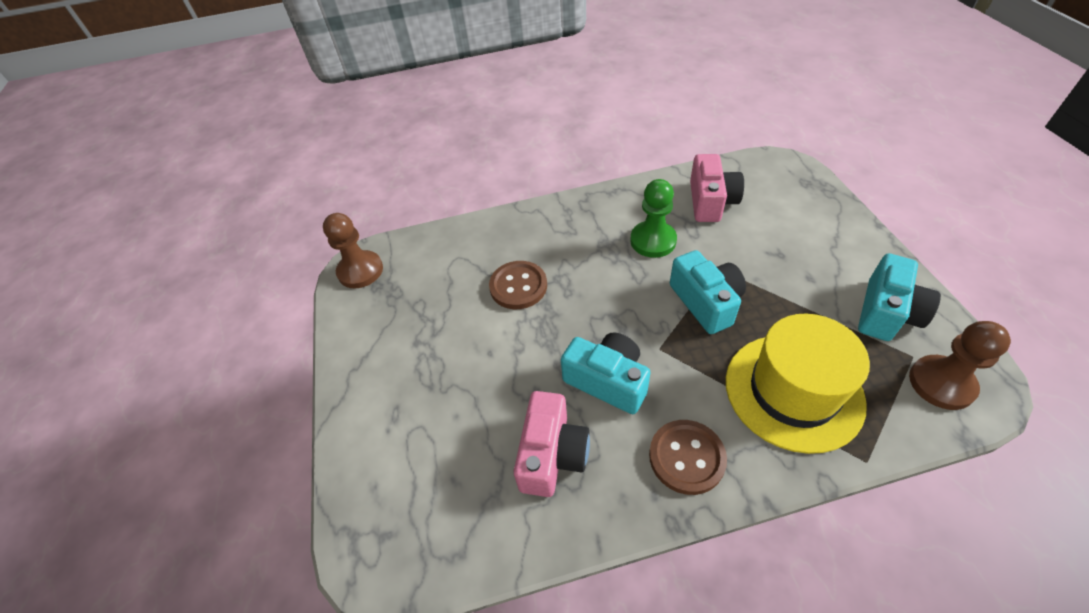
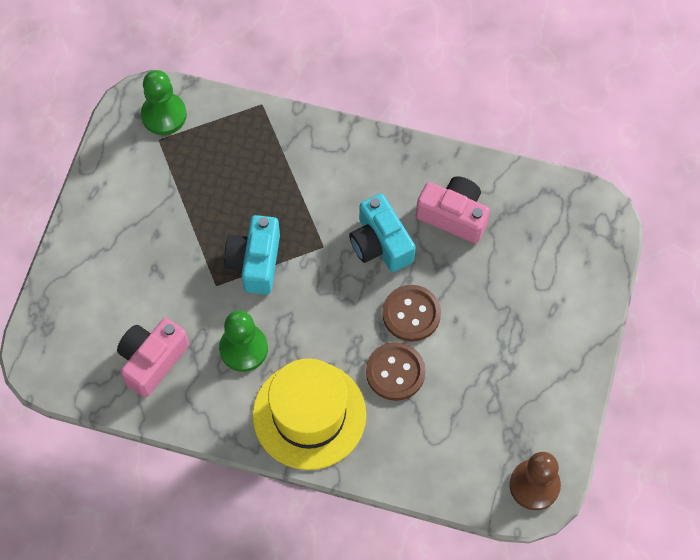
camera: 155 degrees left, 15 degrees up
(552, 454) = (453, 216): pink camera -> pink camera turned 75 degrees clockwise
(686, 457) = (367, 165): brown button -> brown button (411, 314)
(793, 391) = (261, 164): yellow hat -> yellow hat (309, 415)
(886, 312) = (137, 175): turquoise camera -> none
(941, 383) = (164, 115): brown pawn -> green pawn

